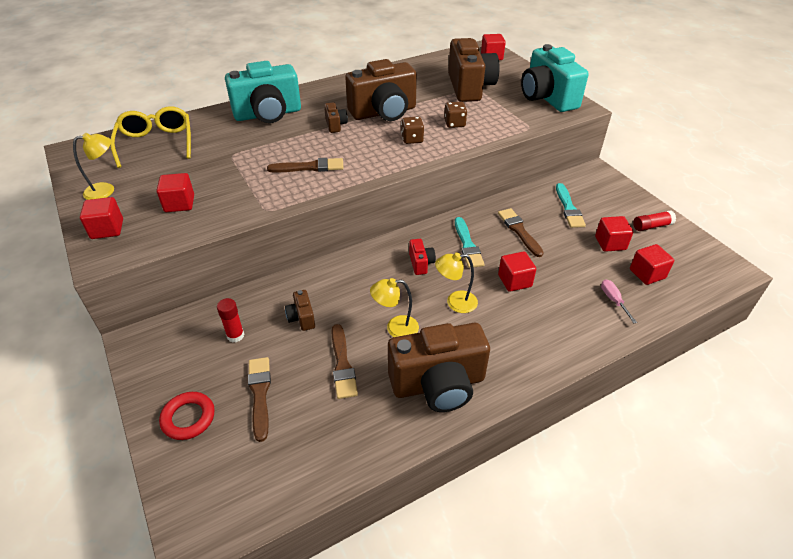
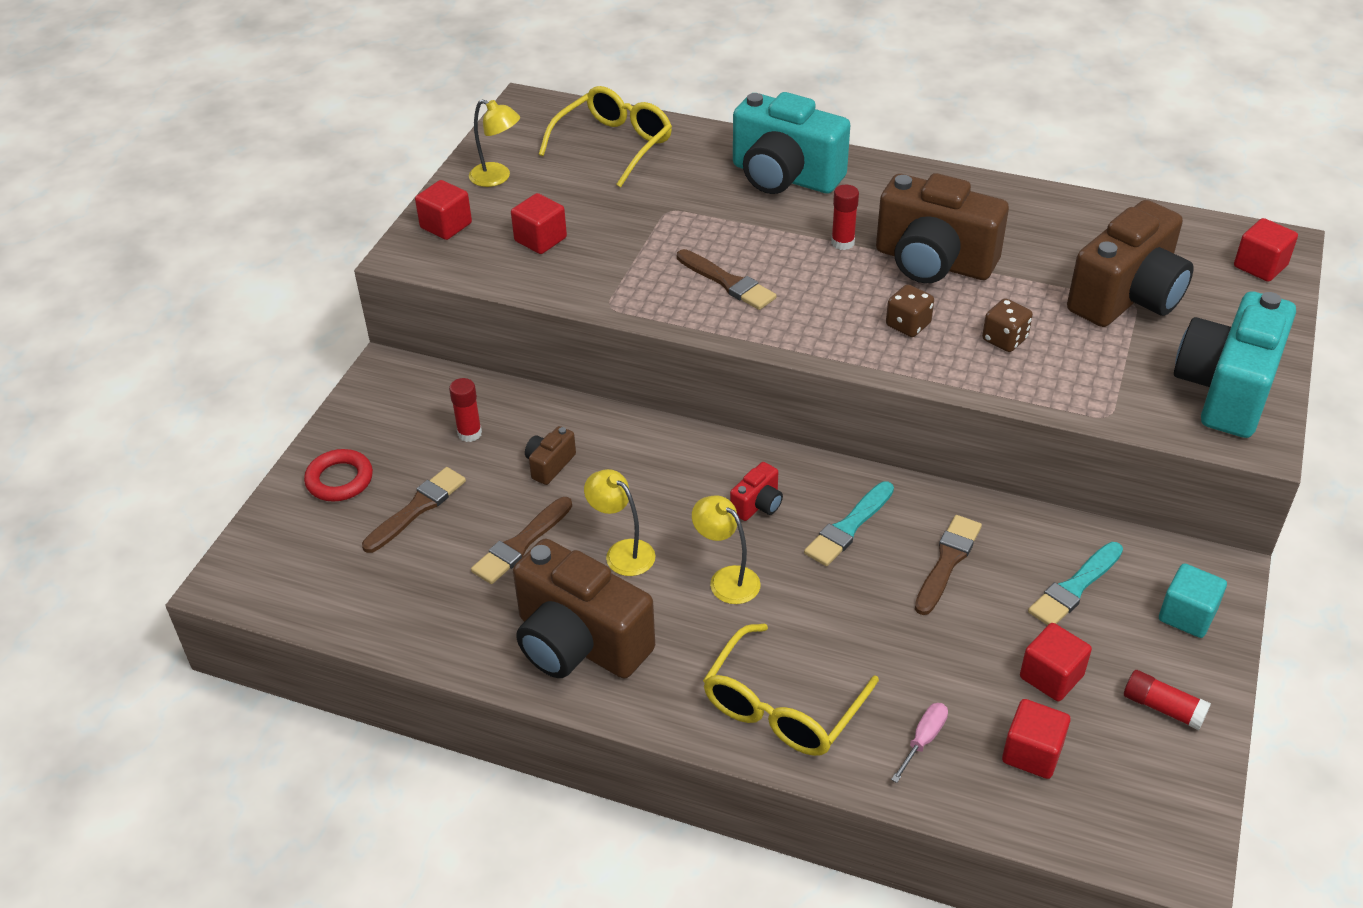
camera: 50 degrees right, 0 degrees up
(335, 125) = (842, 243): brown camera -> red glue stick
(514, 281) = (836, 614): red cube -> none
(554, 333) = (783, 706): none -> yellow glasses
(610, 192) = (1187, 615): none -> turquoise cube

